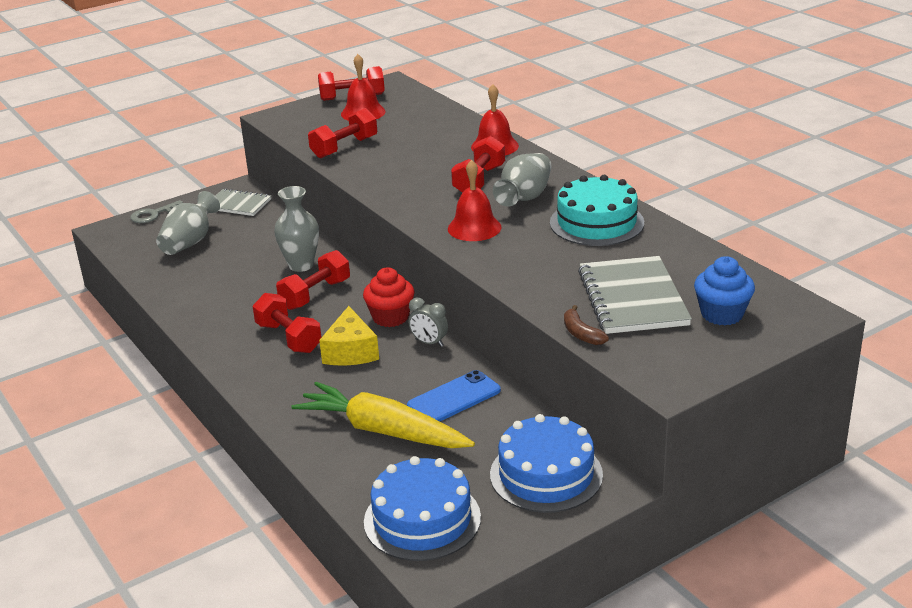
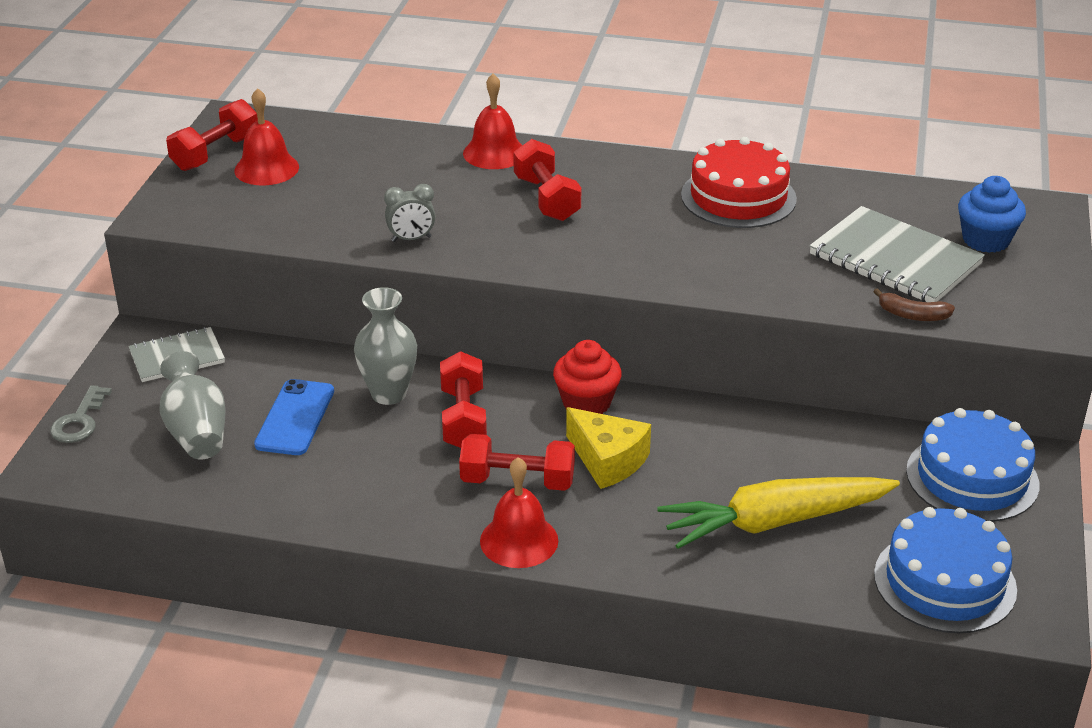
camera: 45 degrees left, 5 degrees up
(344, 147) = (323, 220): red dumbbell -> none
(429, 343) = (669, 409): grey clock -> grey clock (411, 239)
(454, 398) = (783, 452): blue phone -> blue phone (295, 418)
(474, 228) = (634, 253): red bell -> red bell (519, 540)
(525, 197) = (625, 198): grey vase -> none
(596, 223) = (738, 197): turquoise cake -> red cake

